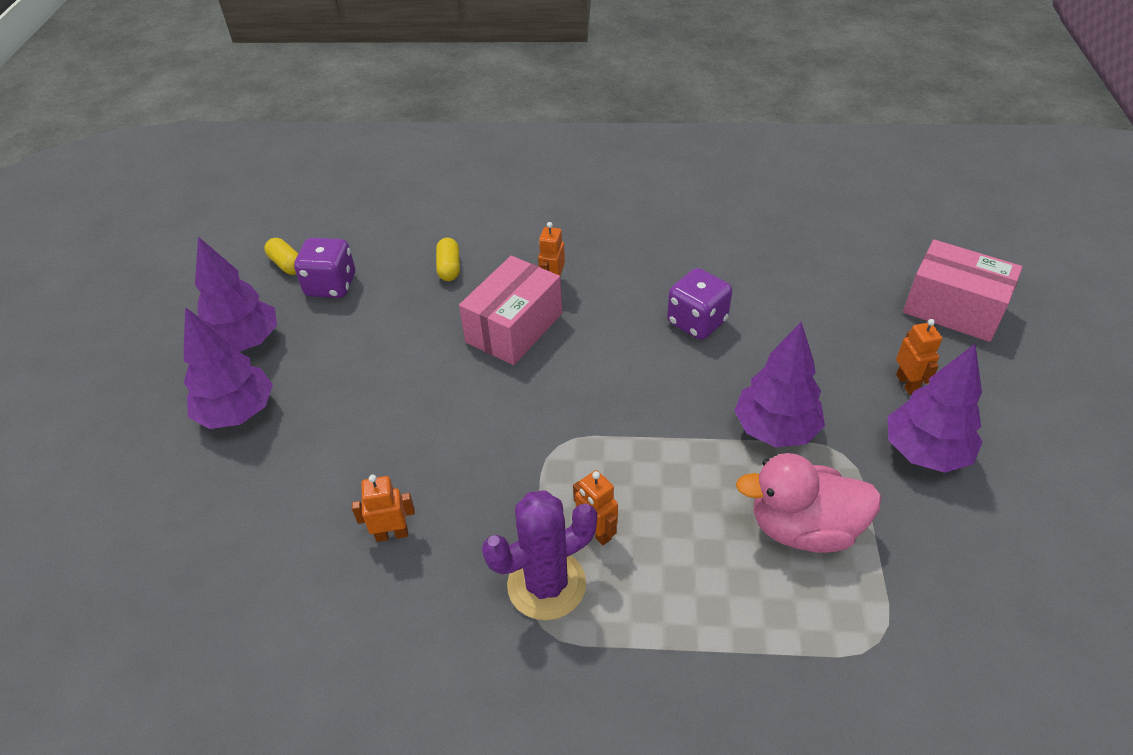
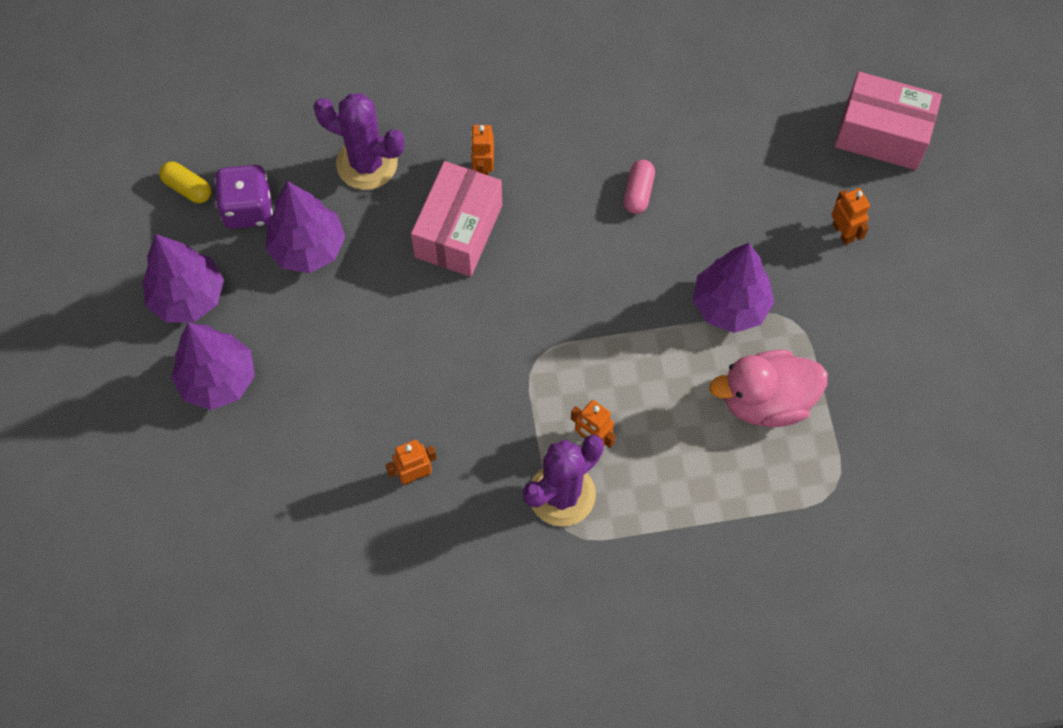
camera: 15 degrees left, 20 degrees up
(449, 268) = (367, 163): yellow capsule -> purple cactus
(697, 322) = (638, 192): purple dice -> pink capsule
(925, 452) = (862, 305): purple tree -> purple tree (308, 248)

